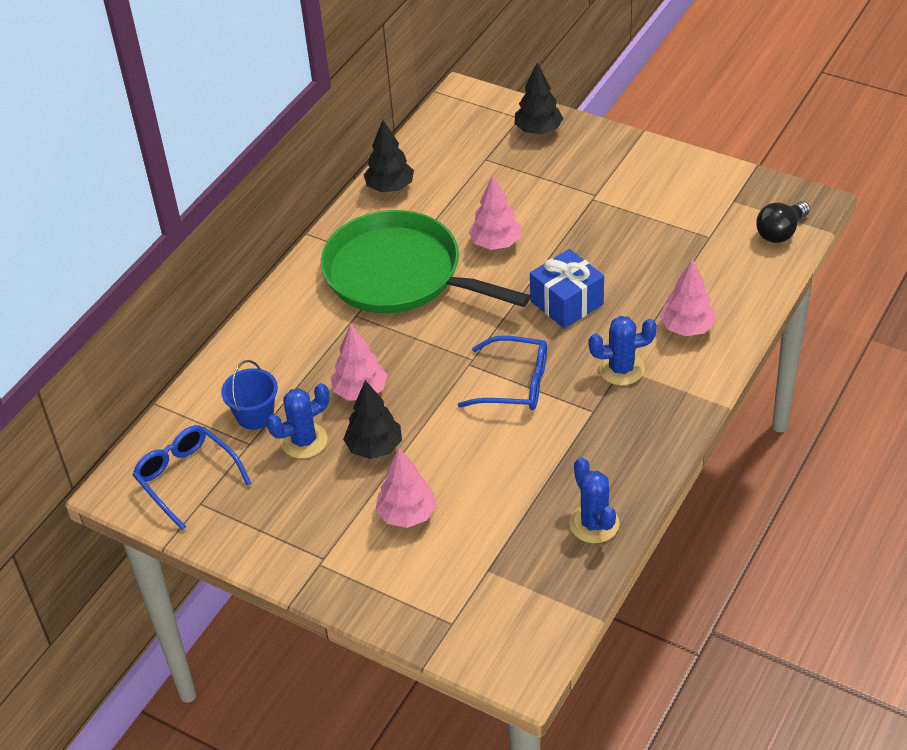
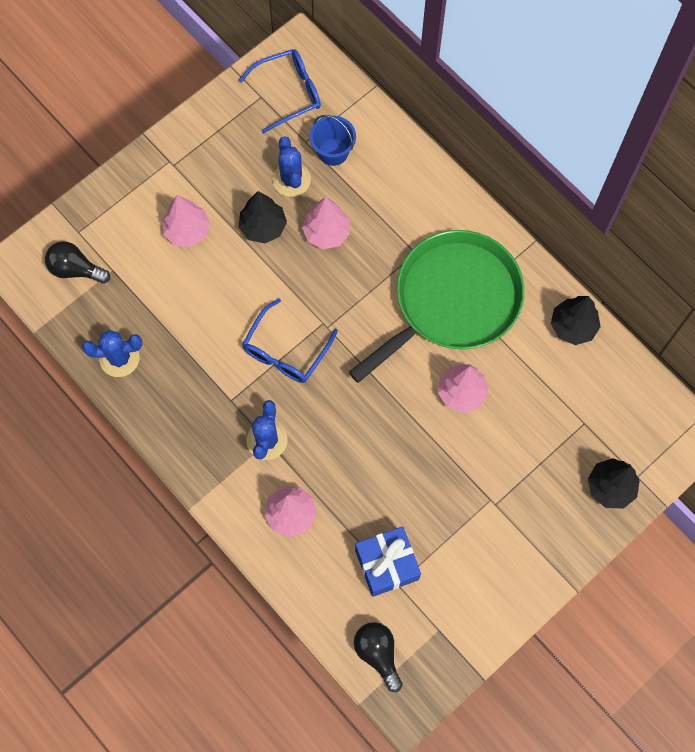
camera: 105 degrees right, 25 degrees up
(502, 607) = (76, 269): none -> black light bulb
(567, 302) = (362, 425): blue gift -> blue gift (386, 564)

